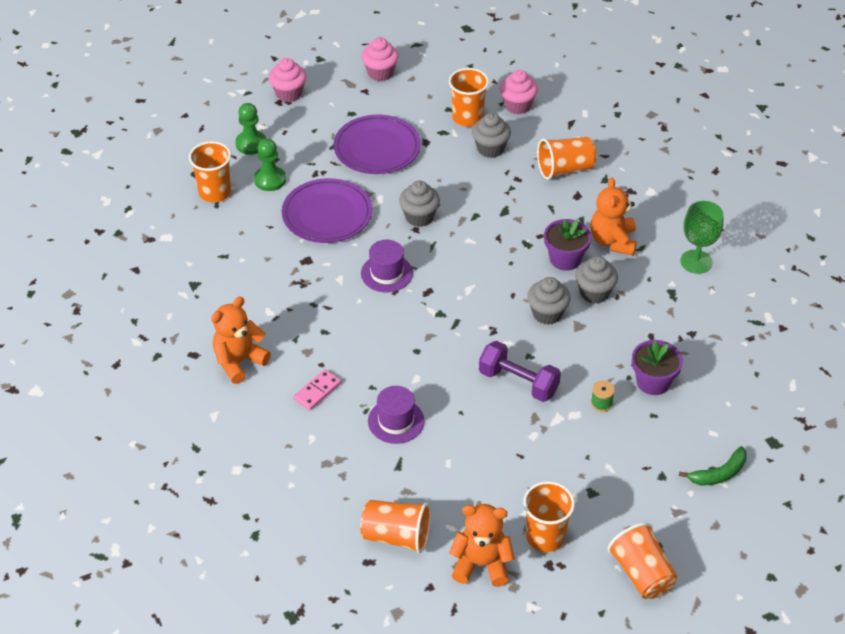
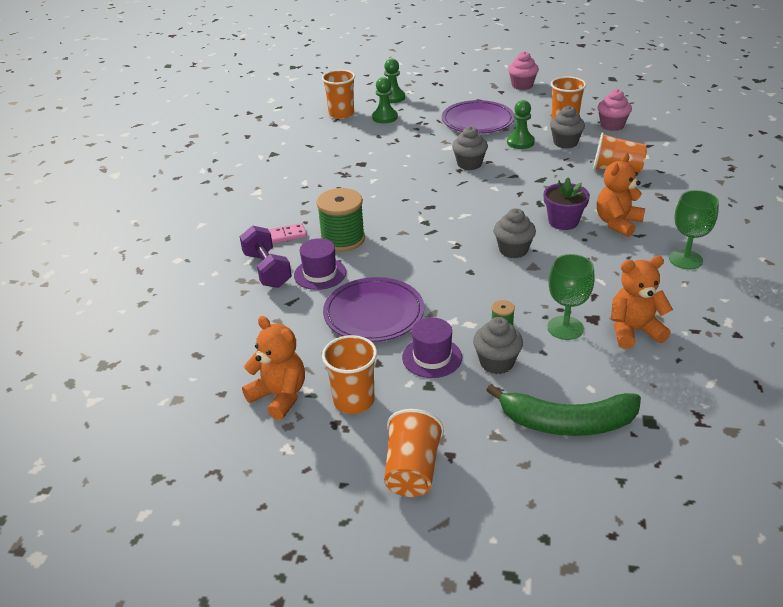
camera: 35 degrees right, 10 degrees down
(239, 361) = (252, 201): orange teddy bear -> orange teddy bear (634, 331)
(289, 93) = (446, 81): pink cupcake -> none
(327, 214) = (403, 144): purple plate -> purple plate (374, 314)
(379, 370) = (343, 239): none -> green spool
(386, 273) = (410, 187): purple hat -> purple hat (432, 357)
(396, 536) = (236, 347): orange cup -> none
(445, 165) = (520, 142): none -> green pawn
(518, 382) = (443, 285): purple dumbbell -> purple dumbbell (267, 270)
(594, 293) = (568, 250): grey cupcake -> grey cupcake (496, 362)
(653, 382) = (565, 328): purple flower pot -> green goblet
(719, 474) = (567, 423): green banana -> green banana, size x1.76

